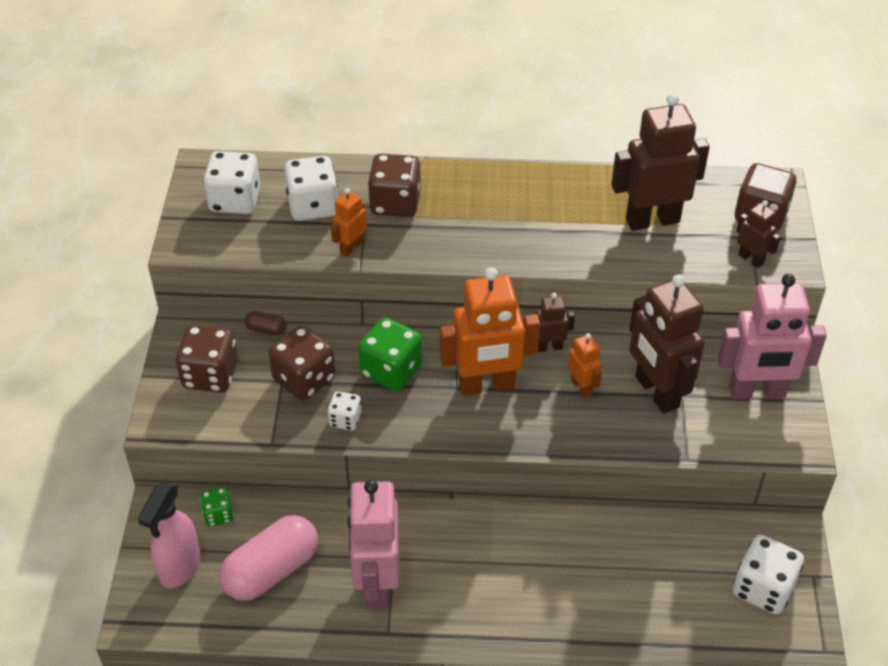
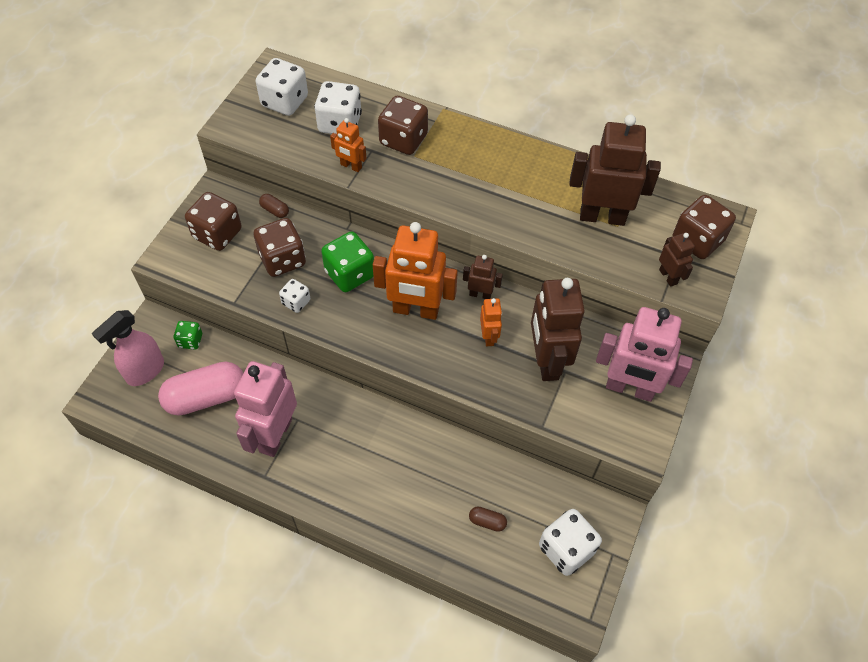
camera: 20 degrees right, 10 degrees up
(351, 247) = (351, 166): orange robot -> orange robot turned 120 degrees counterclockwise
(665, 591) = (487, 521): none -> brown capsule

